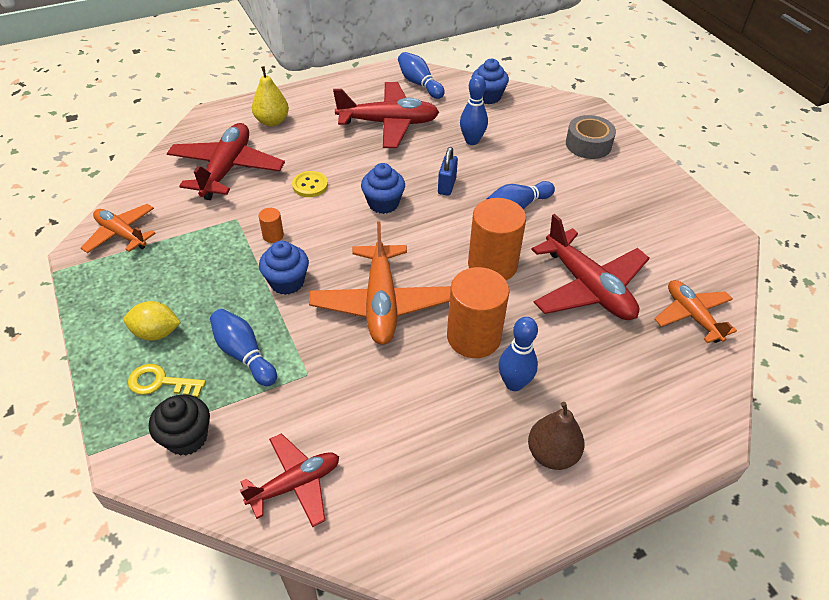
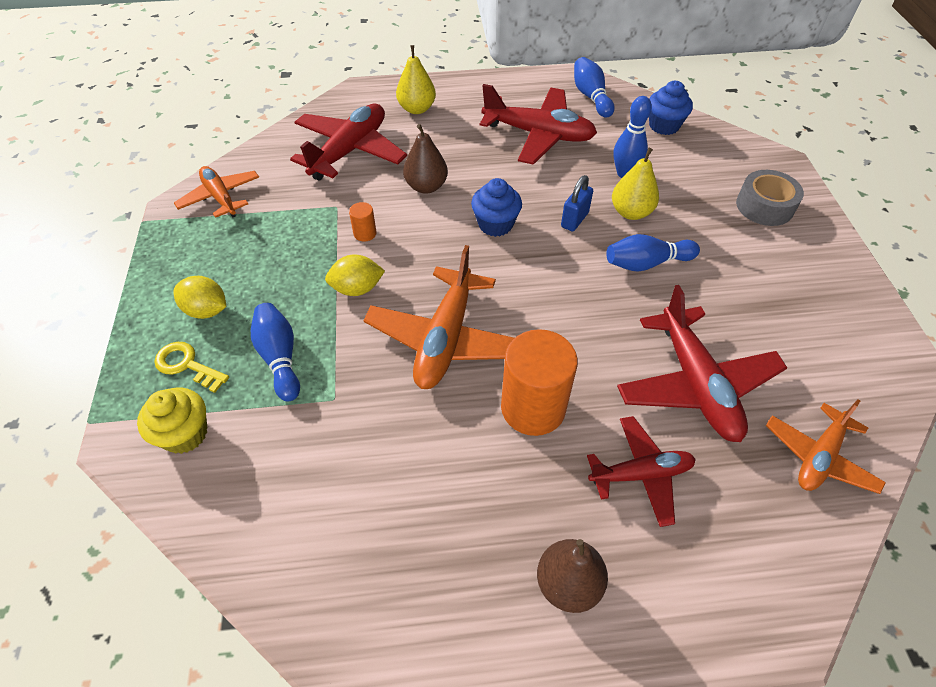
camera: 20 degrees right, 5 degrees up
(187, 438) = (185, 434): black cupcake -> yellow cupcake
(287, 282) = (357, 289): blue cupcake -> yellow lemon
(295, 484) = (268, 523): red plane -> red plane (641, 474)
(310, 185) = (426, 186): yellow button -> brown pear
(489, 170) = (631, 212): none -> yellow pear
(492, 265) = (589, 326): orange cylinder -> none
(514, 383) = (557, 479): blue bowling pin -> none
(692, 316) = (819, 457): orange plane -> orange plane turned 135 degrees counterclockwise

